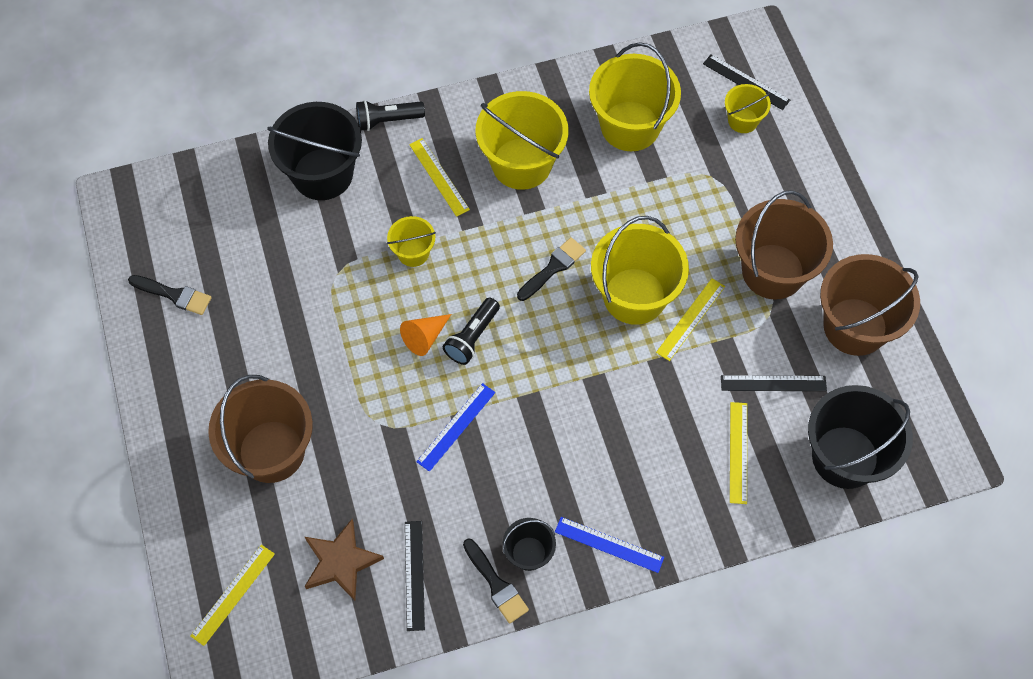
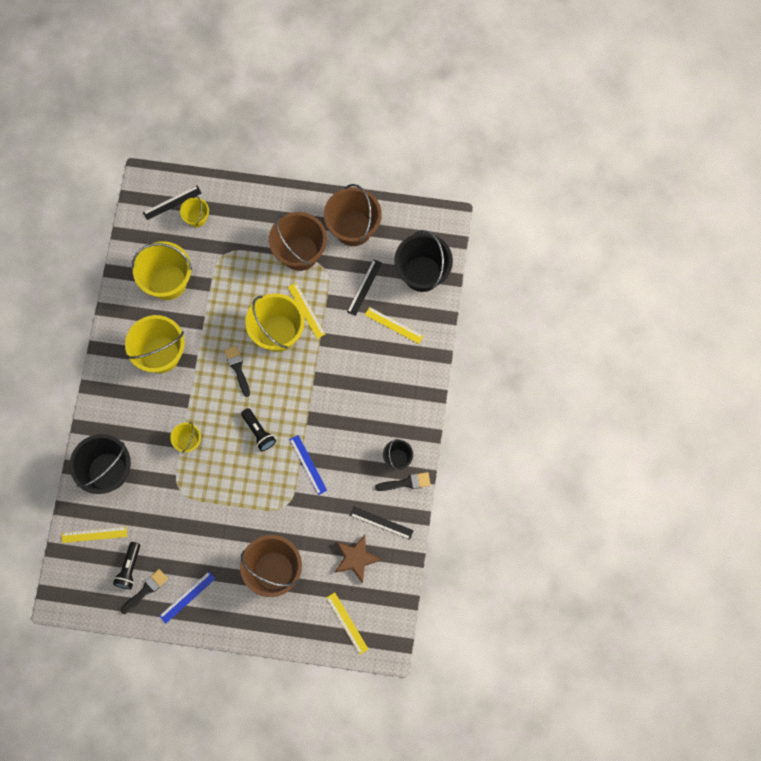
camera: 65 degrees left, 10 degrees up
(388, 120) = (89, 418): black flashlight -> black flashlight (129, 568)
(425, 337) = (245, 458): orange cone -> none
(439, 177) = (145, 405): yellow ruler -> yellow ruler (94, 534)
(609, 544) = (412, 415): blue ruler -> blue ruler (187, 597)

